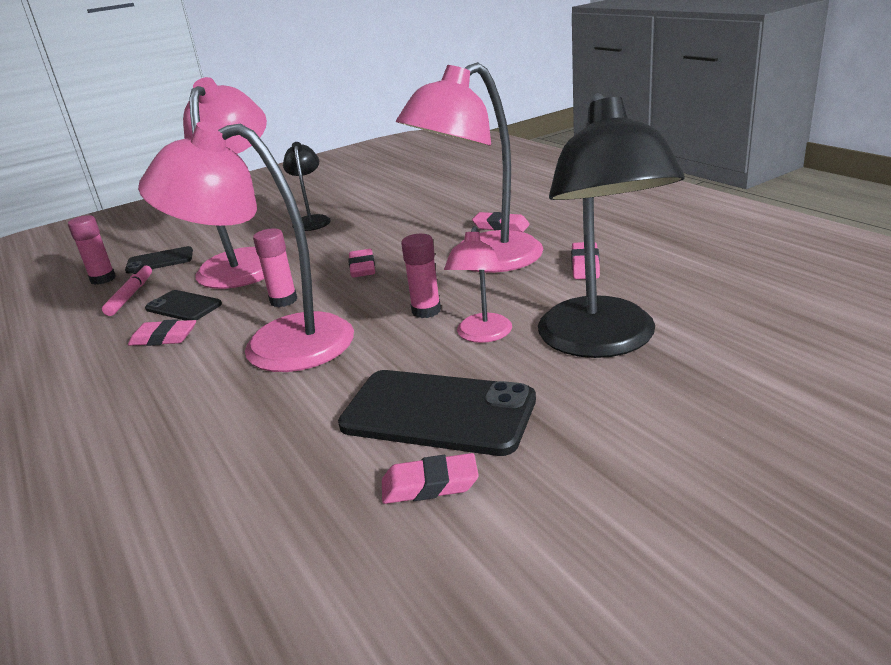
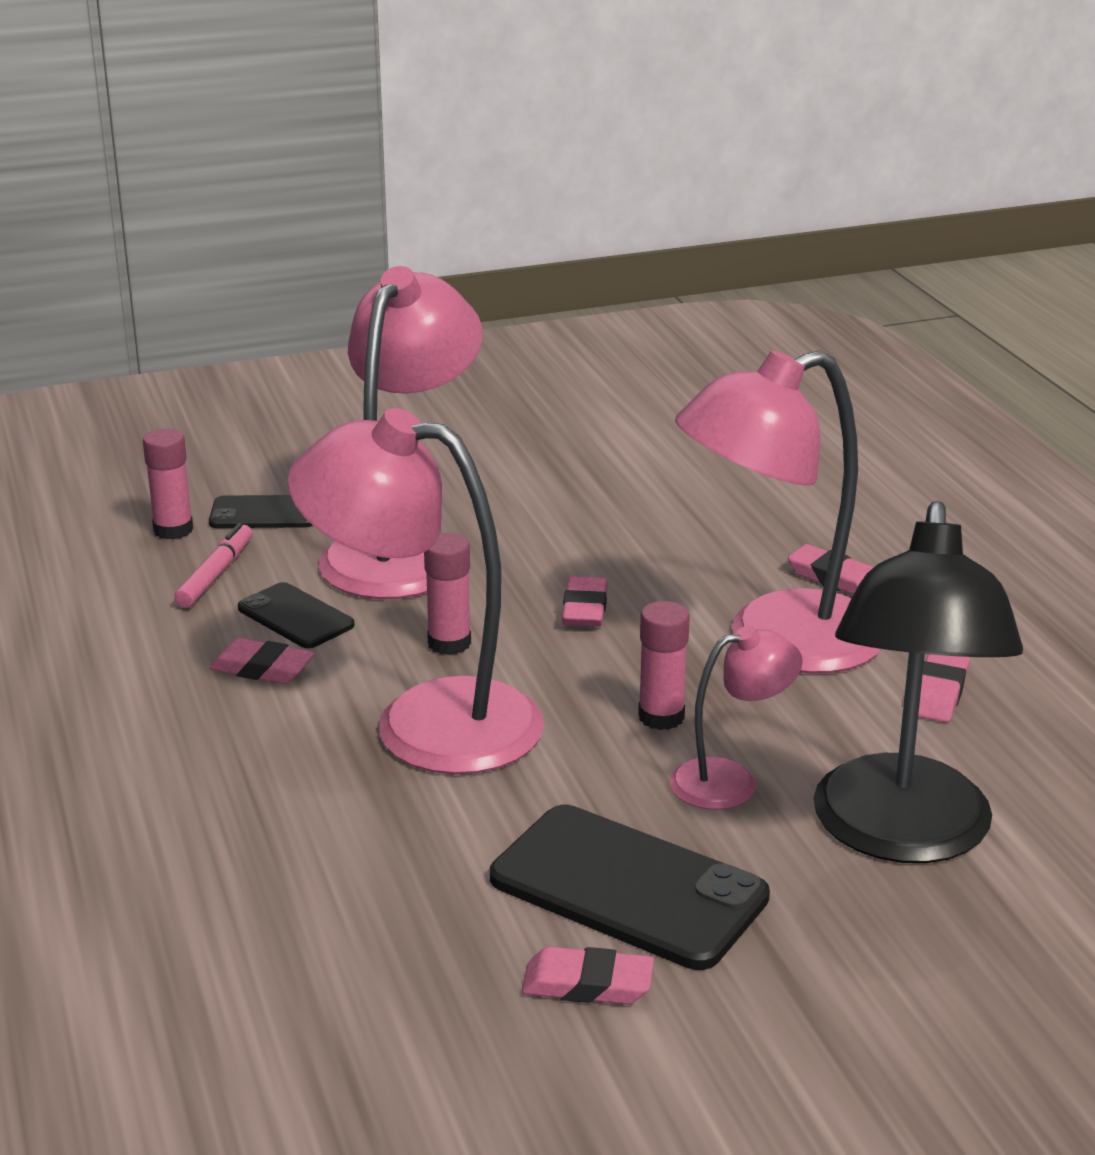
camera: 10 degrees right, 0 degrees up
(312, 221) = (523, 486): black lamp -> none
(482, 335) = (730, 781): pink lamp -> pink lamp turned 135 degrees counterclockwise

